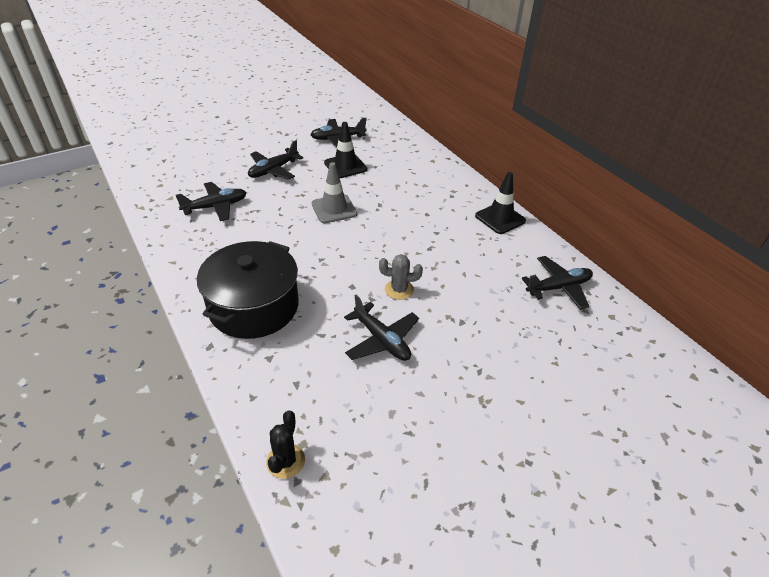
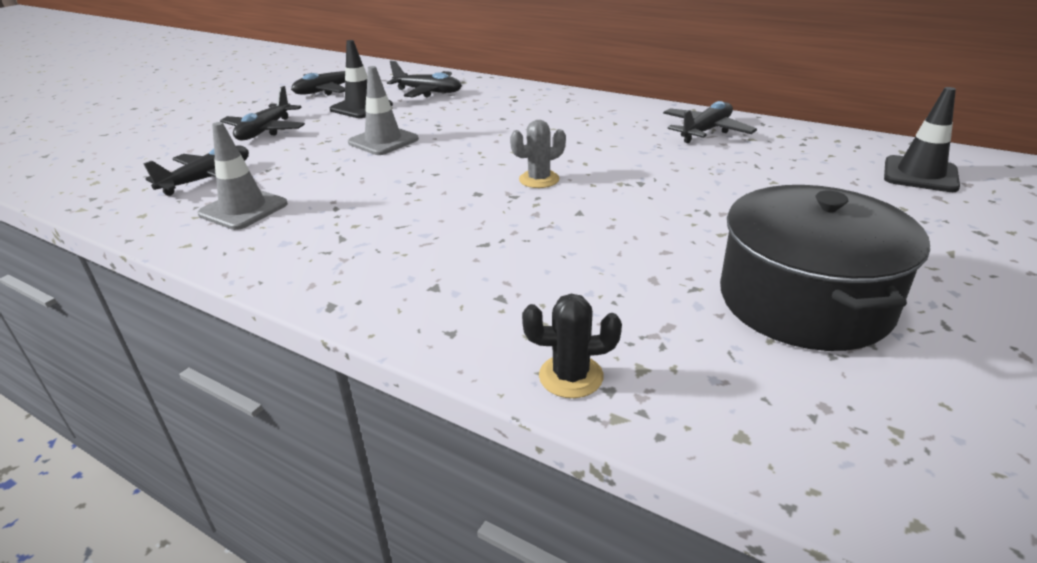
camera: 25 degrees left, 10 degrees down
(217, 243) = (243, 209): none -> grey traffic cone
(254, 306) = (360, 248): black pot -> black pot (804, 300)
(285, 461) = (571, 376): black cactus -> black cactus turned 75 degrees counterclockwise
(382, 340) = (567, 224): black plane -> black plane (428, 92)
(500, 218) = (586, 102): black traffic cone -> black traffic cone (920, 174)

